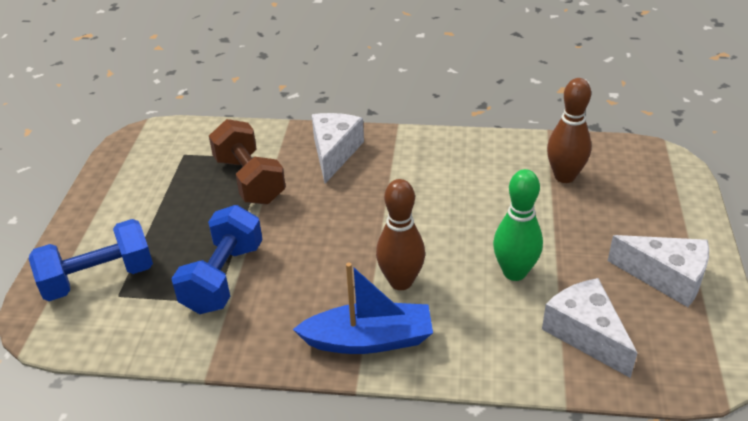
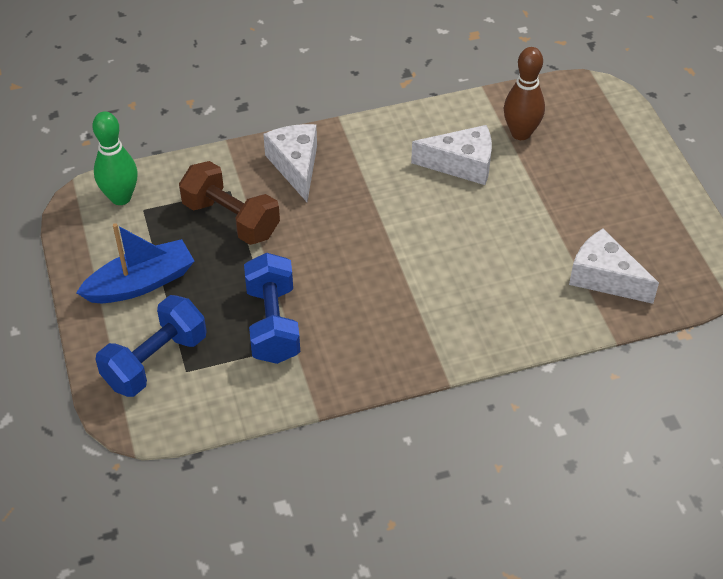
camera: 25 degrees left, 10 degrees up
(369, 340) = (436, 339): blue boat -> blue boat (141, 283)
(401, 281) = (433, 278): brown bowling pin -> none
(514, 272) = (523, 240): green bowling pin -> green bowling pin (121, 197)
(666, 278) = (645, 208): white cheese -> white cheese (462, 164)

